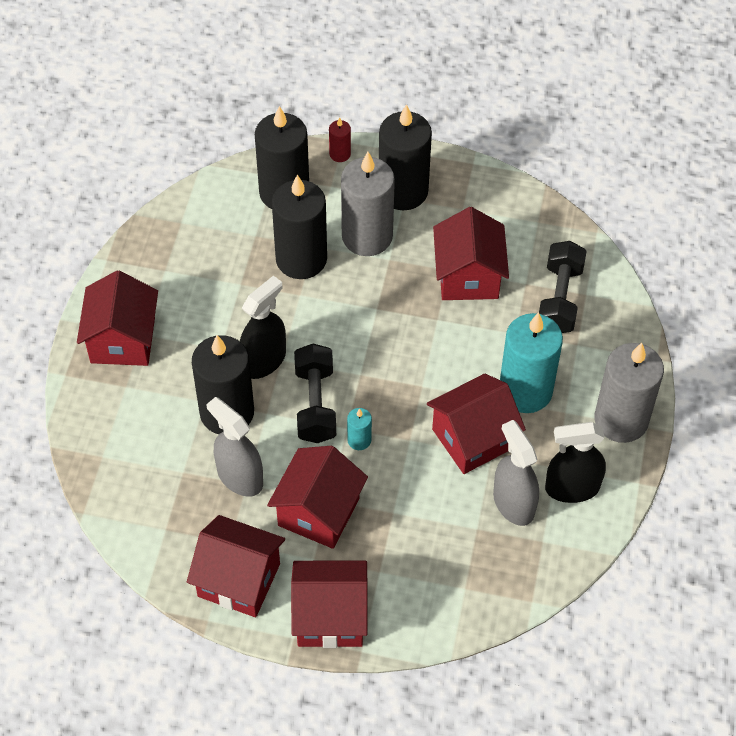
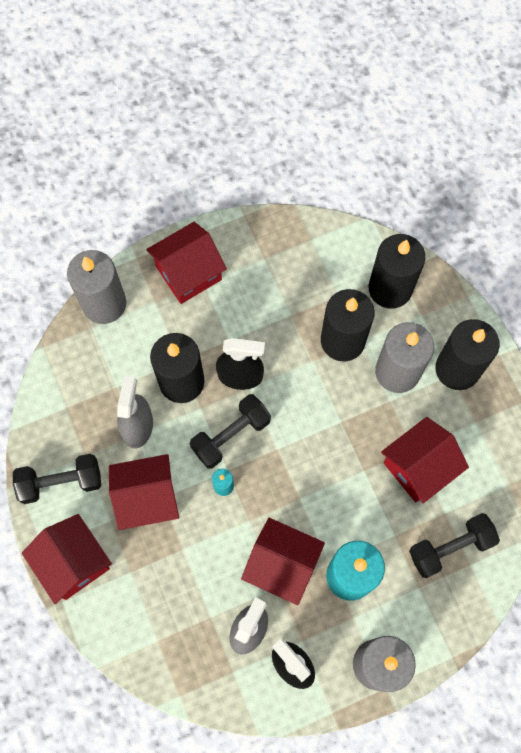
camera: 55 degrees right, 15 degrees up
(87, 430) = (104, 303): none -> grey candle
(239, 580) = (61, 482): red house -> black dumbbell
(340, 154) = (454, 302): red candle -> none

